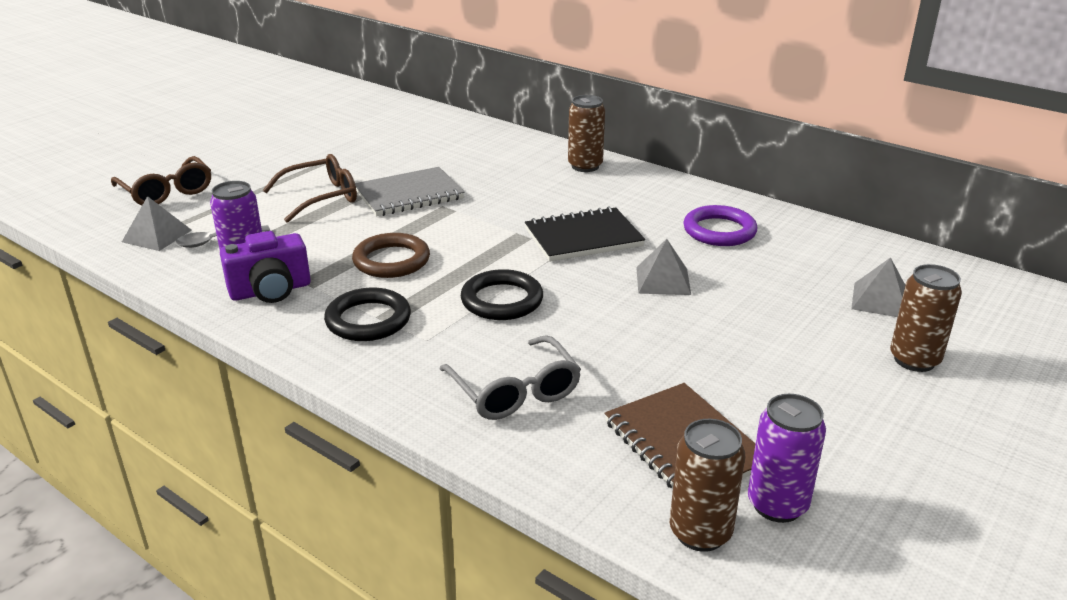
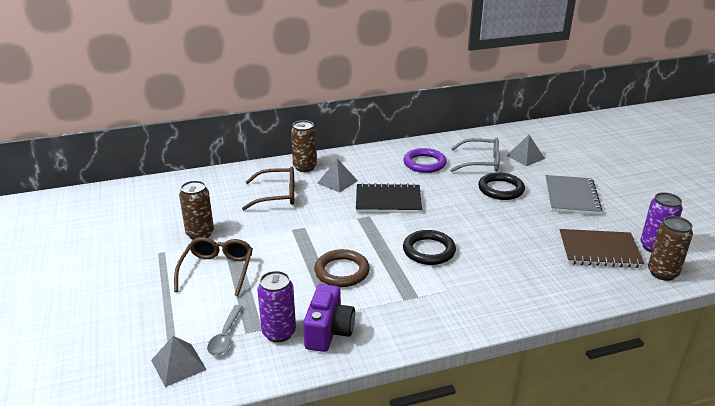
camera: 55 degrees left, 0 degrees up
(167, 192) = (103, 340): brown glasses -> brown glasses (277, 195)
(368, 320) = (405, 303): black ring -> black ring (501, 189)
(409, 195) = (261, 236): grey notebook -> grey notebook (571, 197)
(515, 391) = (522, 280): grey glasses -> grey glasses (481, 162)
(583, 238) = (388, 201): black notebook -> black notebook turned 75 degrees clockwise
(663, 280) = (456, 198): grey pyramid -> grey pyramid (337, 182)
(914, 360) = (576, 172): brown can -> brown can (200, 234)

